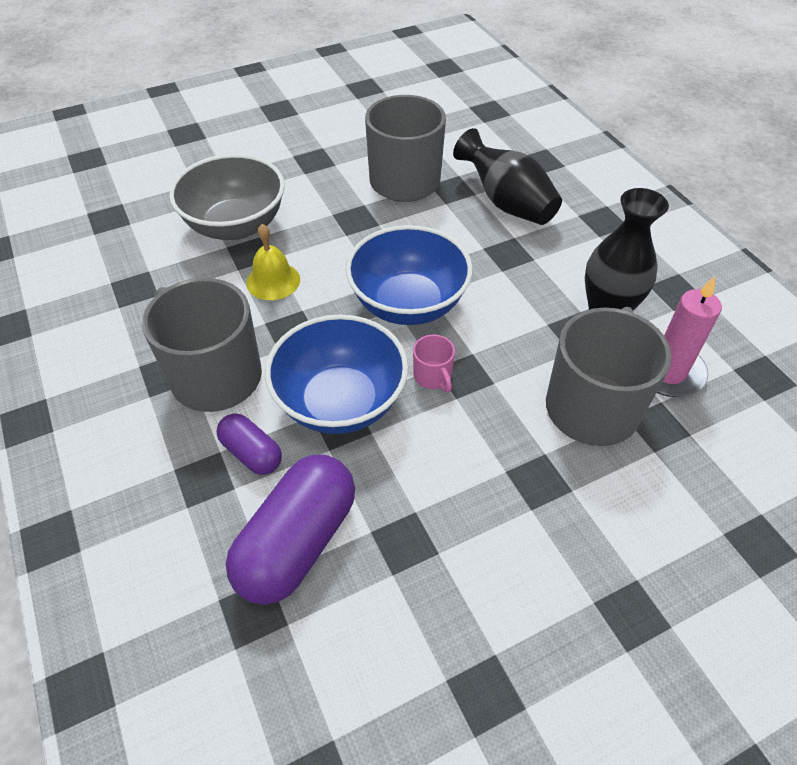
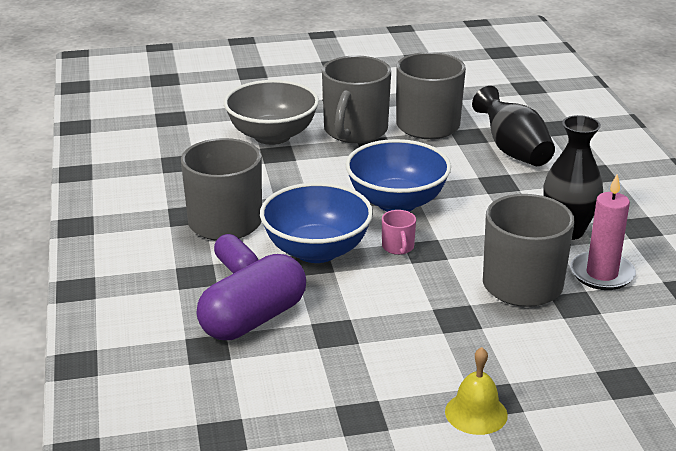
camera: 15 degrees right, 20 degrees down
(273, 281) = (290, 173): yellow bell -> yellow bell (476, 413)
(327, 203) = (354, 131): none -> grey mug

